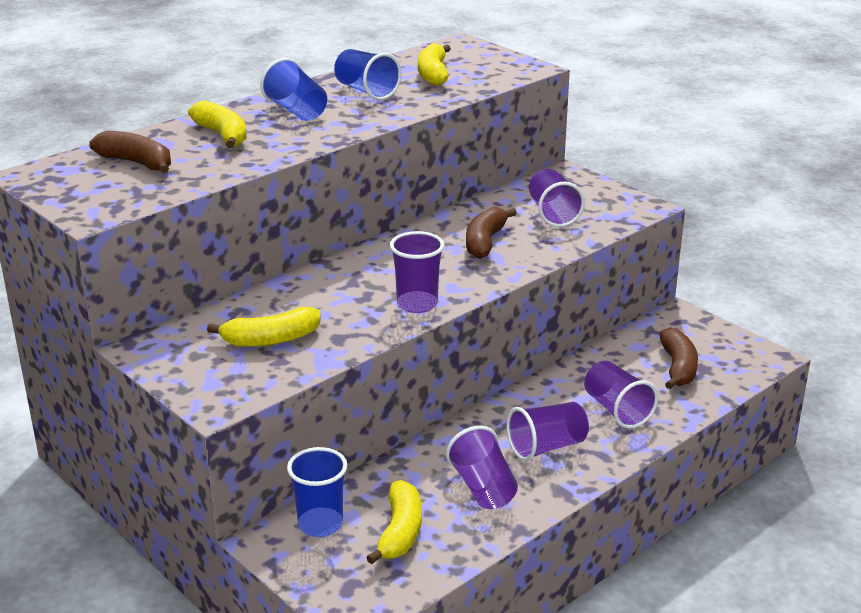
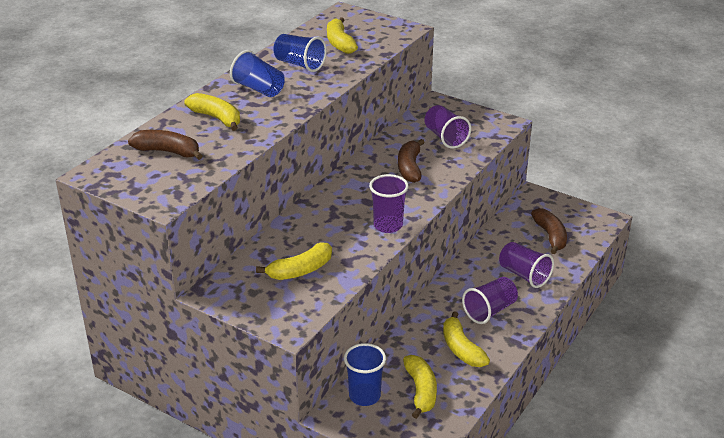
camera: 15 degrees left, 5 degrees up
(483, 488) = (461, 349): purple cup -> yellow banana

